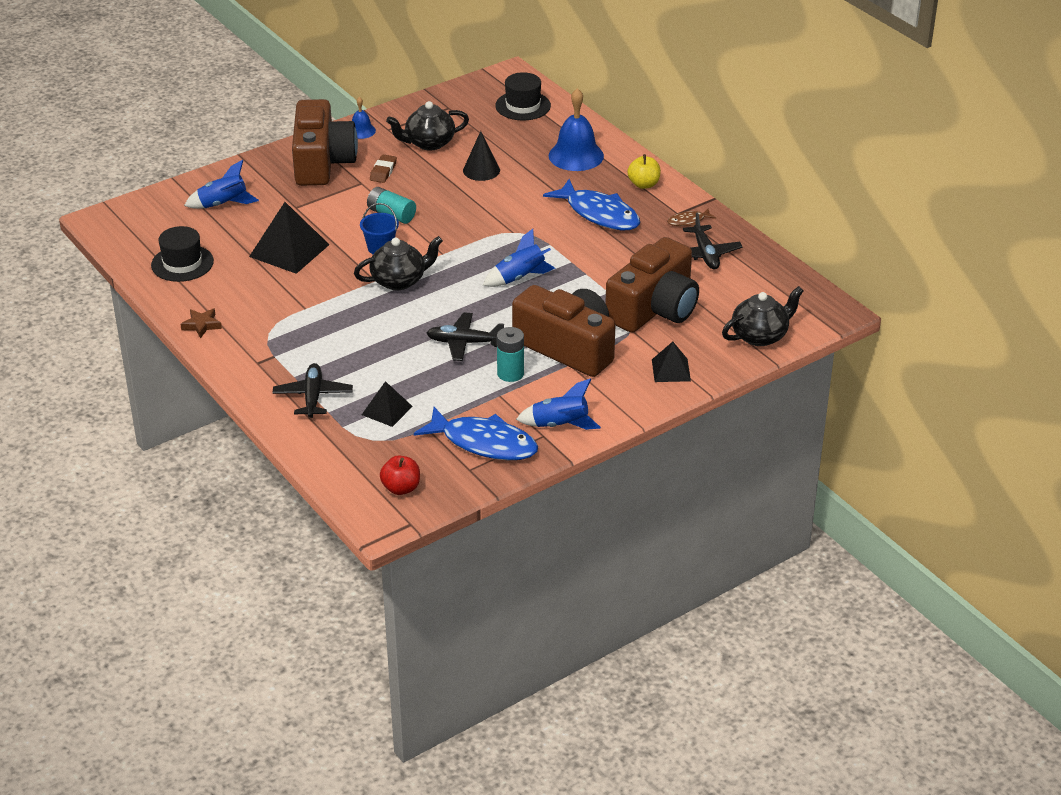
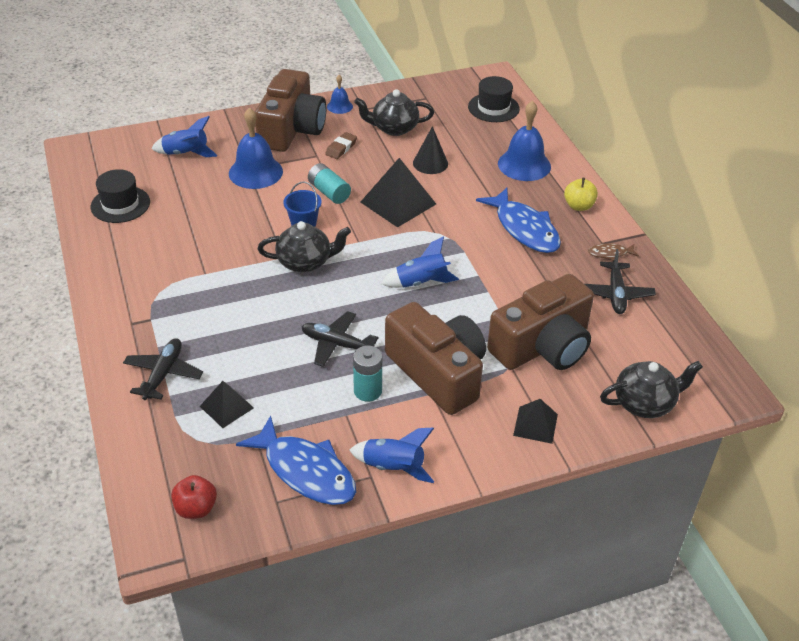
camera: 15 degrees right, 5 degrees up
(202, 325) = (103, 271): brown star -> none
(289, 250) = (220, 210): black pyramid -> black pyramid (398, 203)
(306, 209) = (255, 172): none -> blue bell

